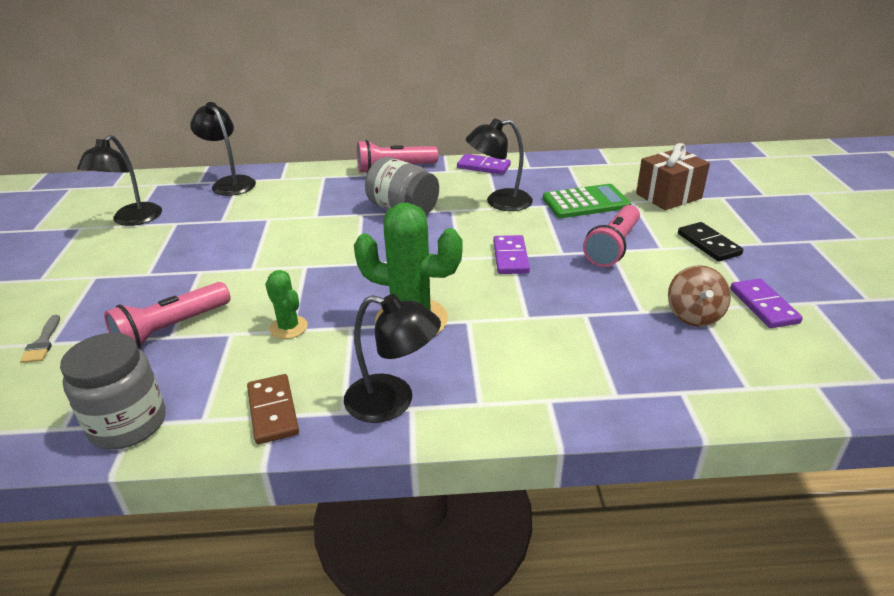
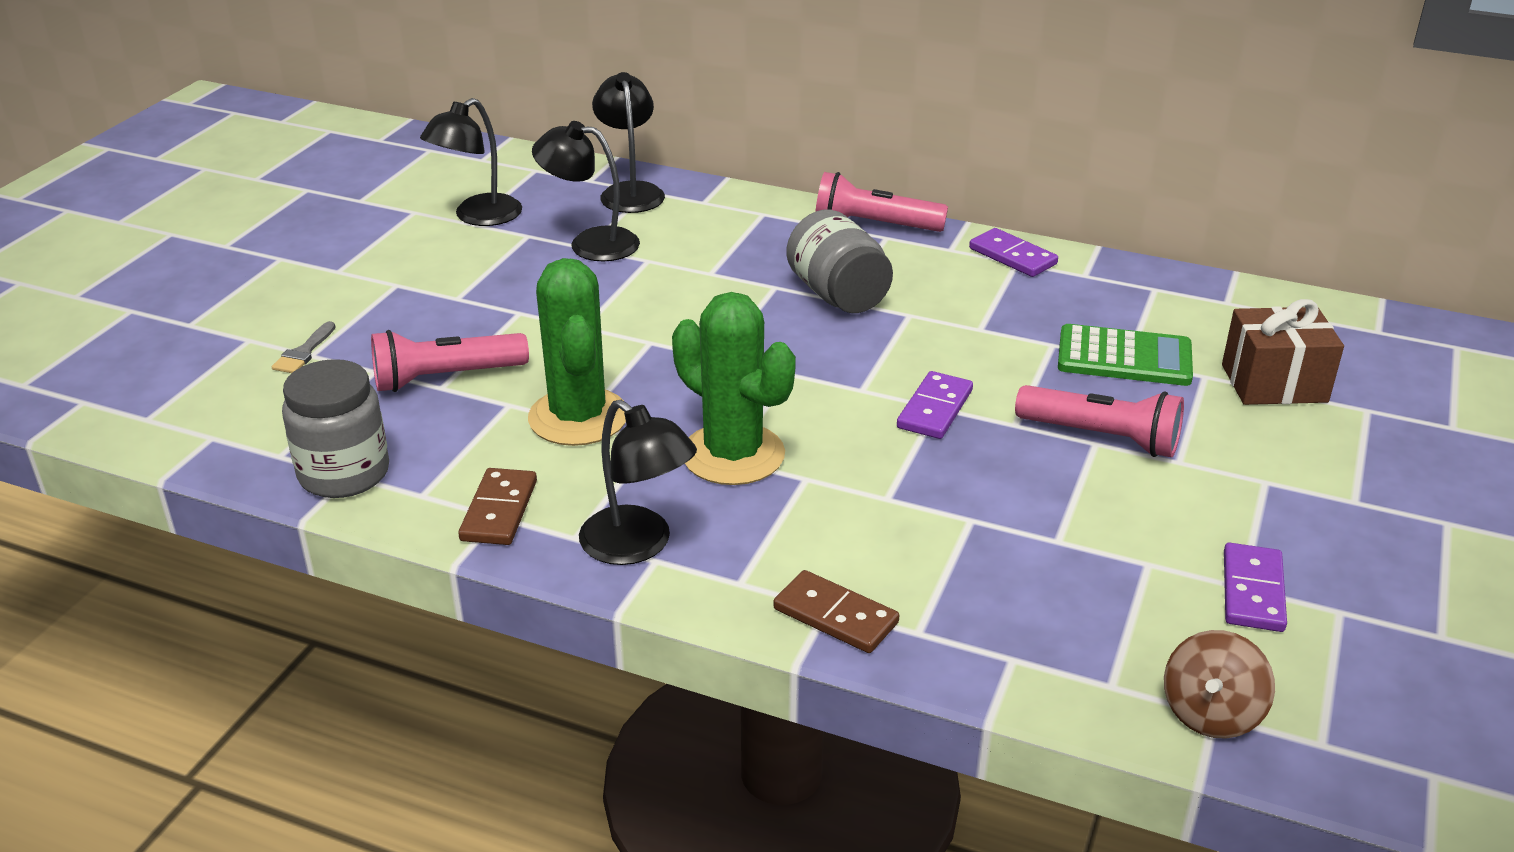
camera: 25 degrees right, 0 degrees up
(288, 327) = (578, 417): green cactus -> green cactus, size x1.94
(499, 202) = (989, 321): black lamp -> black lamp (590, 243)
(558, 403) = (835, 616): none -> brown domino
(613, 247) = (1102, 438): pink flashlight -> pink flashlight turned 120 degrees counterclockwise
(694, 315) = (1129, 570): brown spinning top -> brown spinning top (1211, 713)
(708, 244) = (1262, 477): black domino -> none

